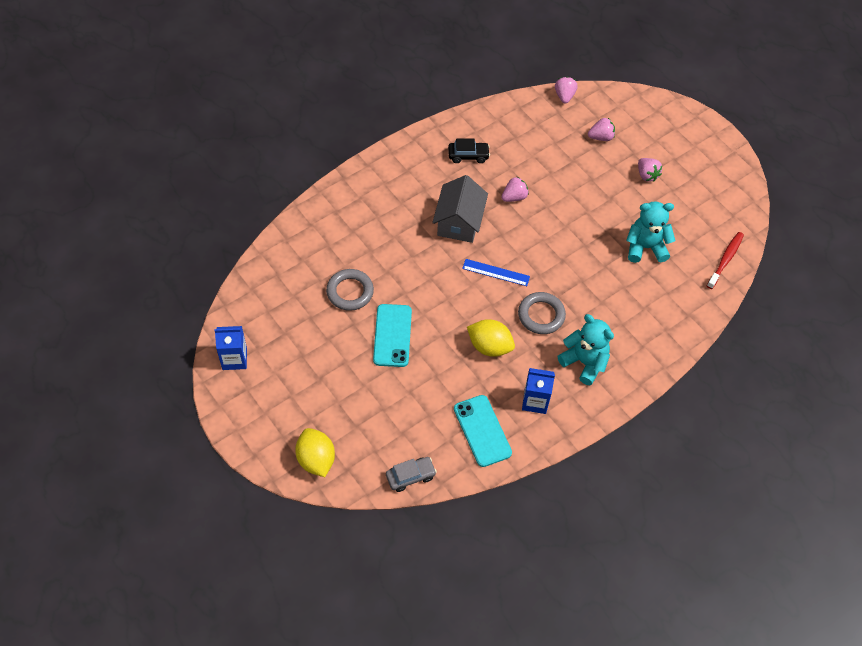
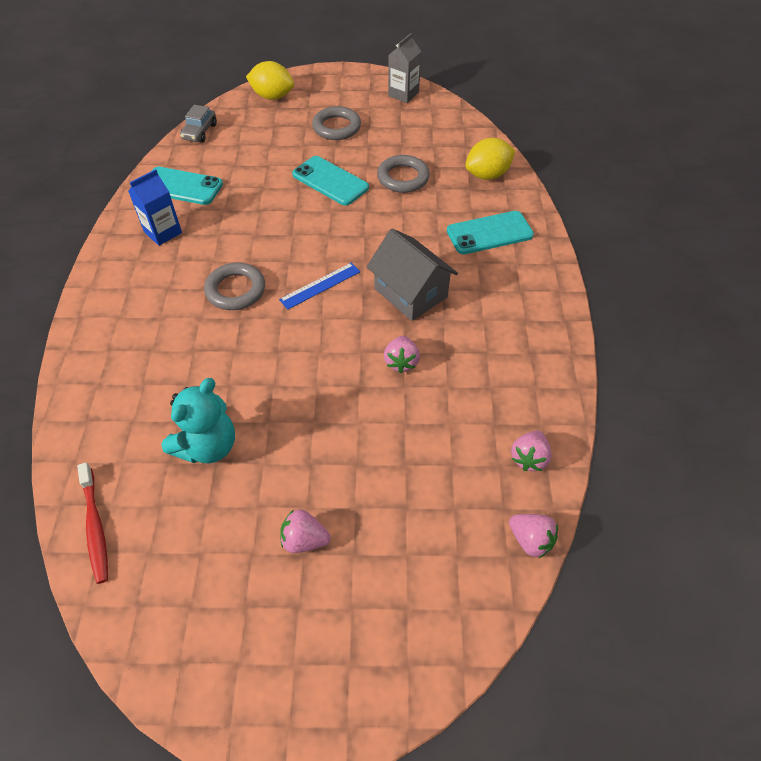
camera: 130 degrees right, 5 degrees down
(234, 359) = (403, 94): blue carton -> grey carton
(322, 377) = (336, 127): none -> grey ring
(368, 210) = (489, 233): none -> turquoise phone
(468, 155) = (500, 356): black car -> none
(489, 346) = (248, 234): yellow lemon -> yellow lemon (487, 175)
(584, 362) = (152, 290): turquoise teddy bear -> none
(601, 137) = (417, 531): pink strawberry -> pink strawberry (529, 458)

